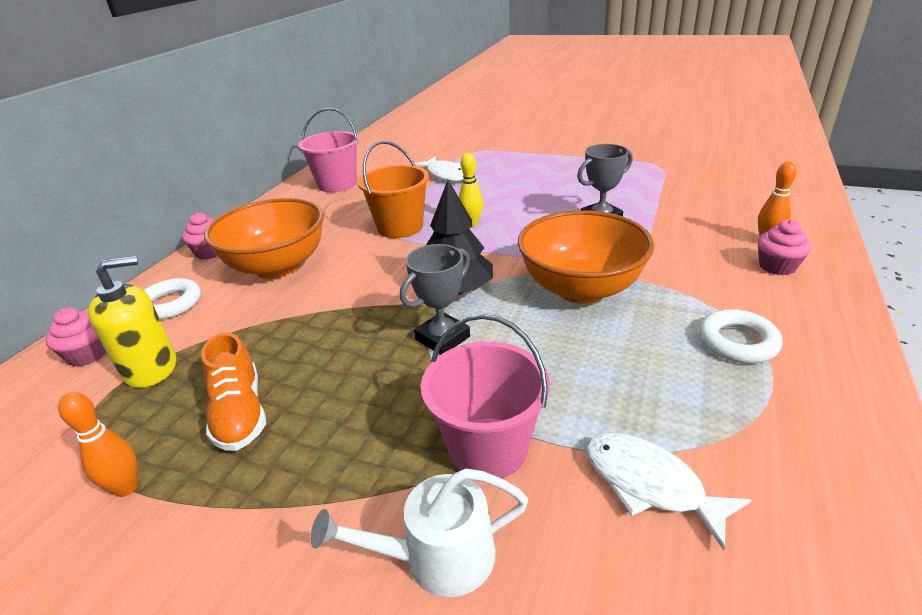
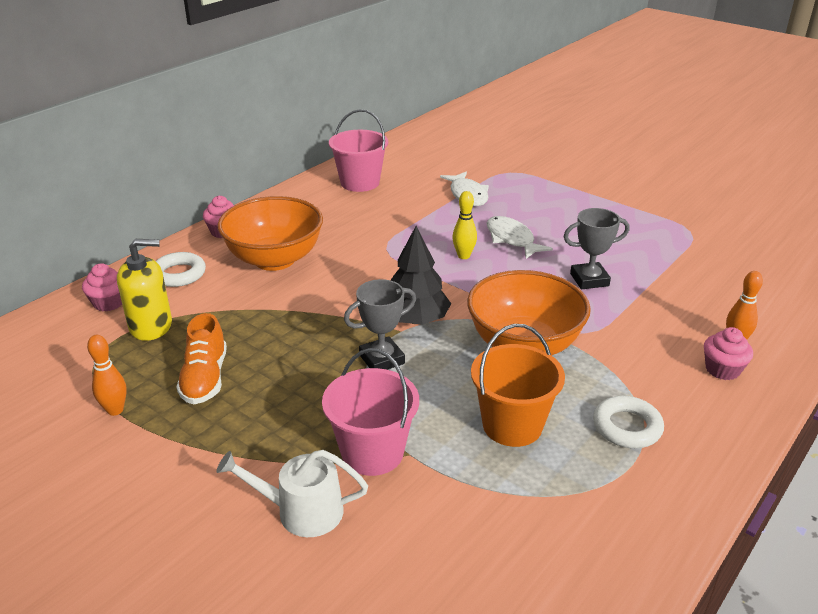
camera: 15 degrees right, 0 degrees up
(400, 227) = (396, 244): orange bucket -> orange bucket (512, 425)
(649, 484) = (475, 509): white fish -> white fish (511, 239)

